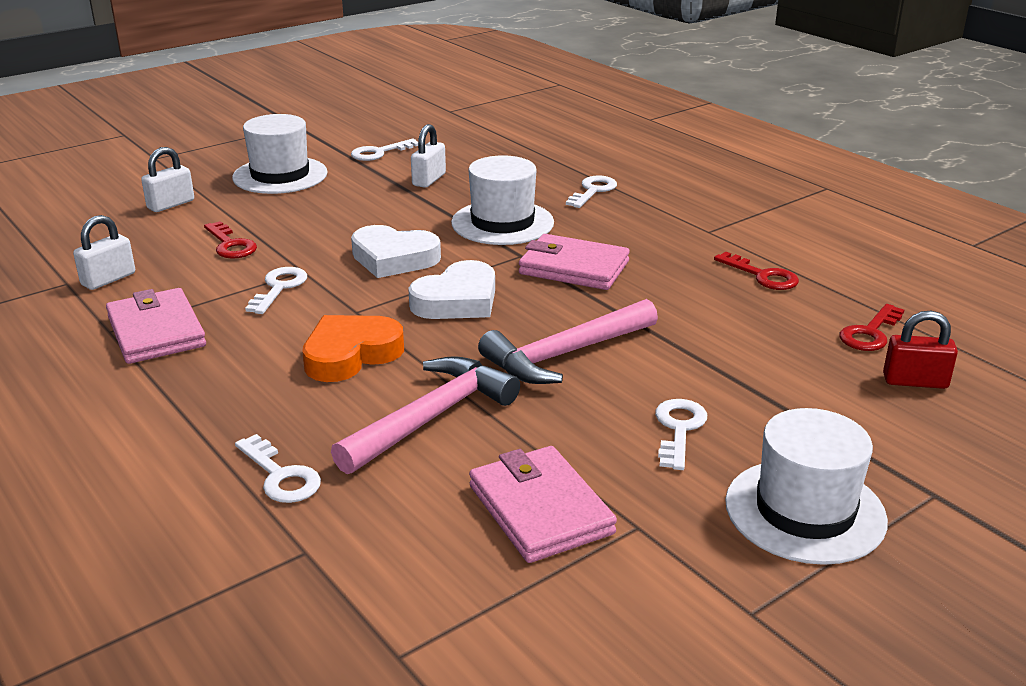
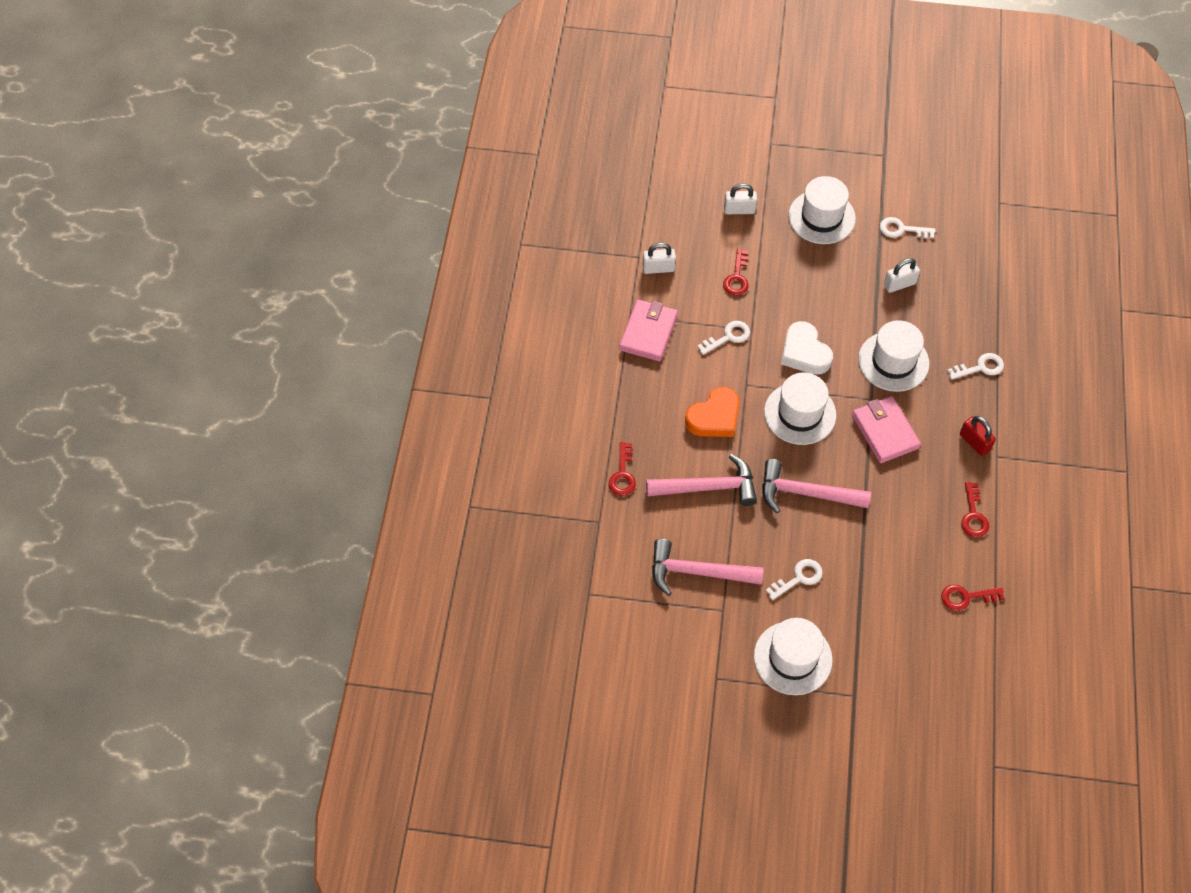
camera: 45 degrees right, 30 degrees up
(280, 476) = (622, 474): white key -> red key
(351, 354) = (714, 417): orange heart -> orange heart turned 135 degrees clockwise
(457, 300) = (800, 413): white heart -> white hat
(540, 509) = (697, 572): pink wallet -> pink hammer
(915, 381) = (939, 640): red padlock -> red padlock (974, 442)

